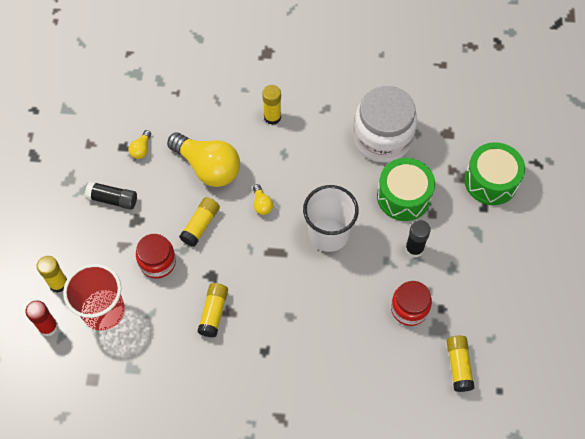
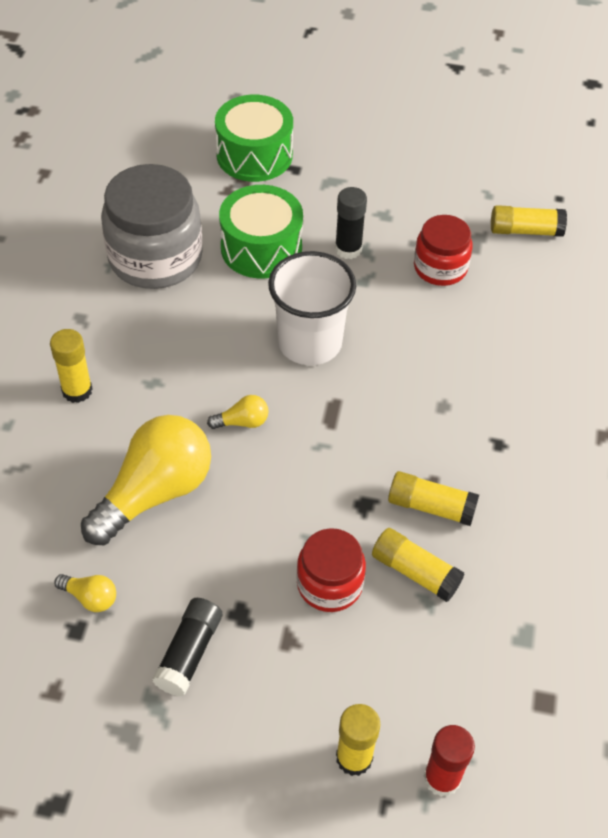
camera: 85 degrees left, 10 degrees down
(103, 311) = (416, 678): red cup -> none
(200, 225) = (267, 513): yellow glue stick -> yellow glue stick (415, 571)
(382, 138) = (155, 257): white jar -> grey jar

